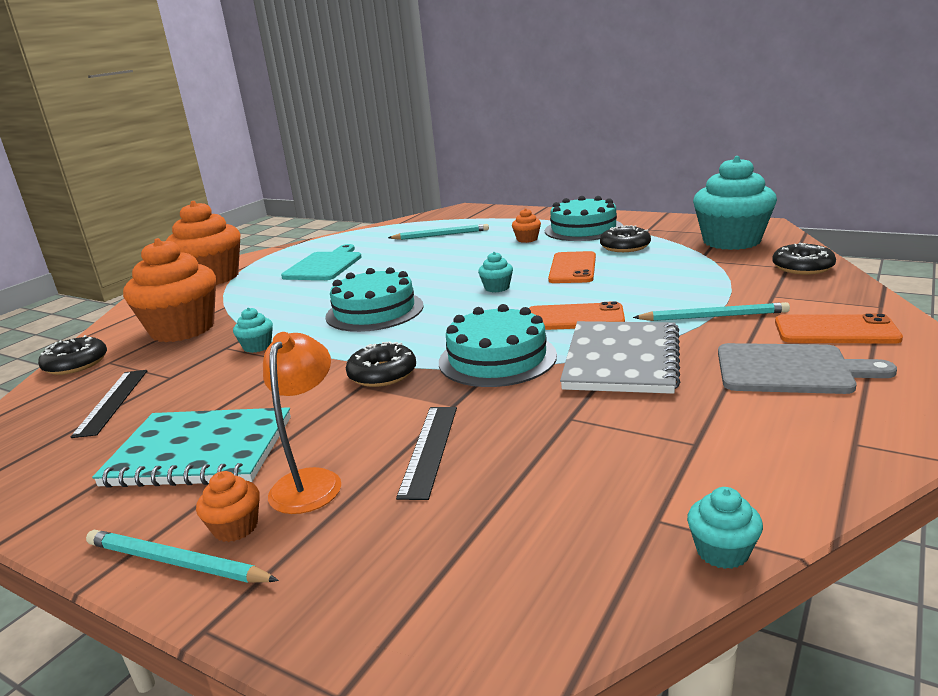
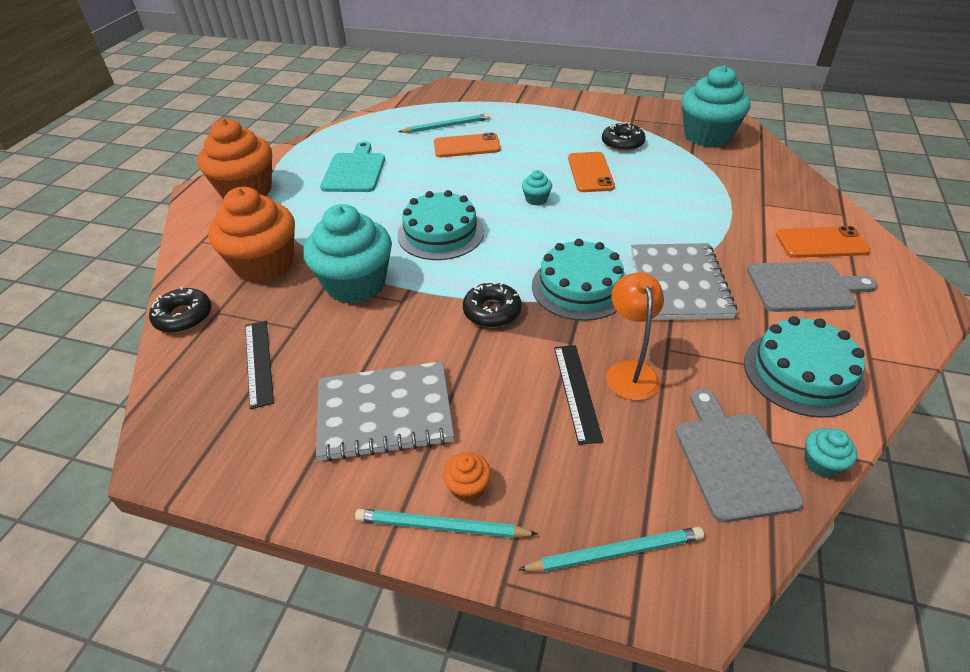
camera: 15 degrees left, 20 degrees up
(200, 451) = (385, 412): turquoise notebook -> grey notebook
(257, 346) = (356, 284): turquoise cupcake -> turquoise cupcake, size x2.42
(311, 481) = (500, 434): orange lamp -> orange lamp (629, 371)
(527, 239) = (531, 133): orange cupcake -> none
(574, 318) = (620, 236): orange phone -> orange phone (467, 146)
(583, 229) = (576, 119): turquoise cake -> turquoise cake (802, 372)
(590, 534) = (732, 460): none -> grey cutting board
(713, 316) = (728, 230): turquoise pencil -> turquoise pencil (615, 552)
(802, 267) = (773, 169): black donut -> none

